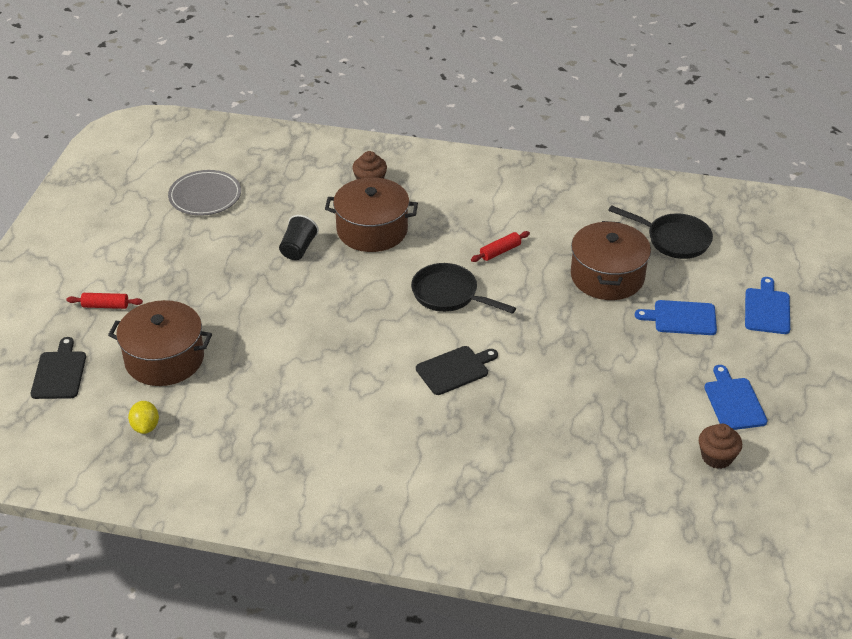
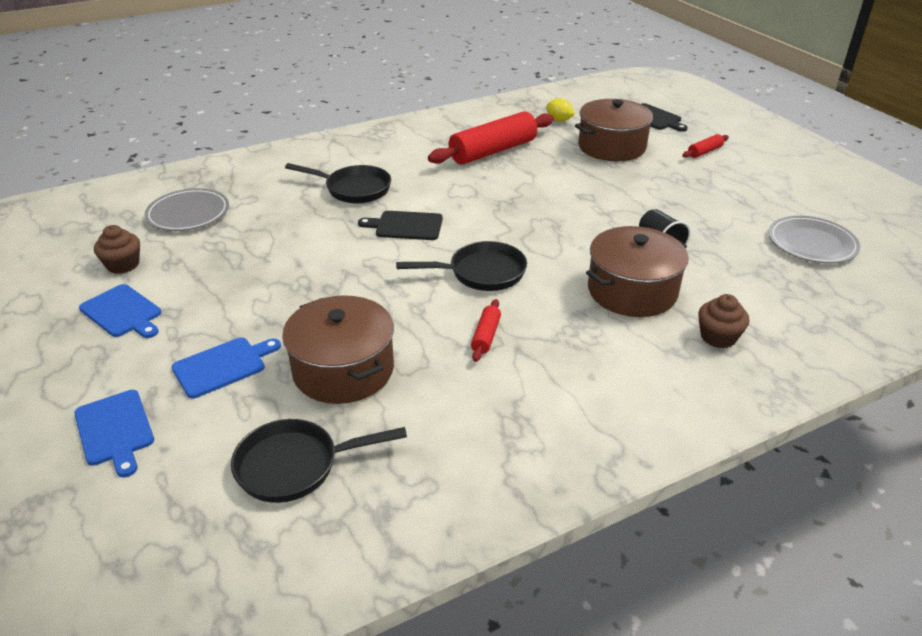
camera: 140 degrees right, 5 degrees down
(272, 419) = (493, 151): none -> red rolling pin
(454, 442) = (353, 189): none -> black pan
(455, 369) = (405, 226): black cutting board -> black cutting board turned 75 degrees clockwise
(630, 497) = (188, 213): none -> grey plate

